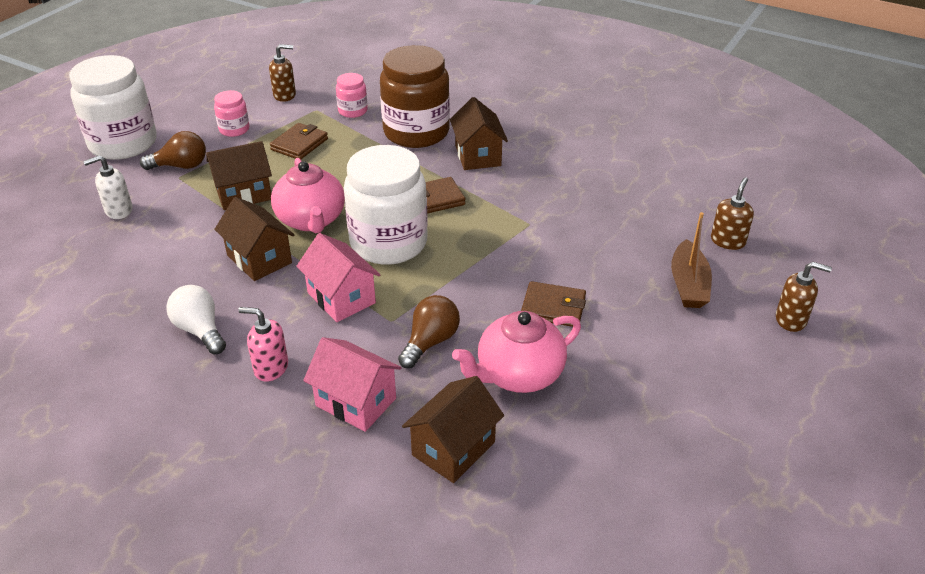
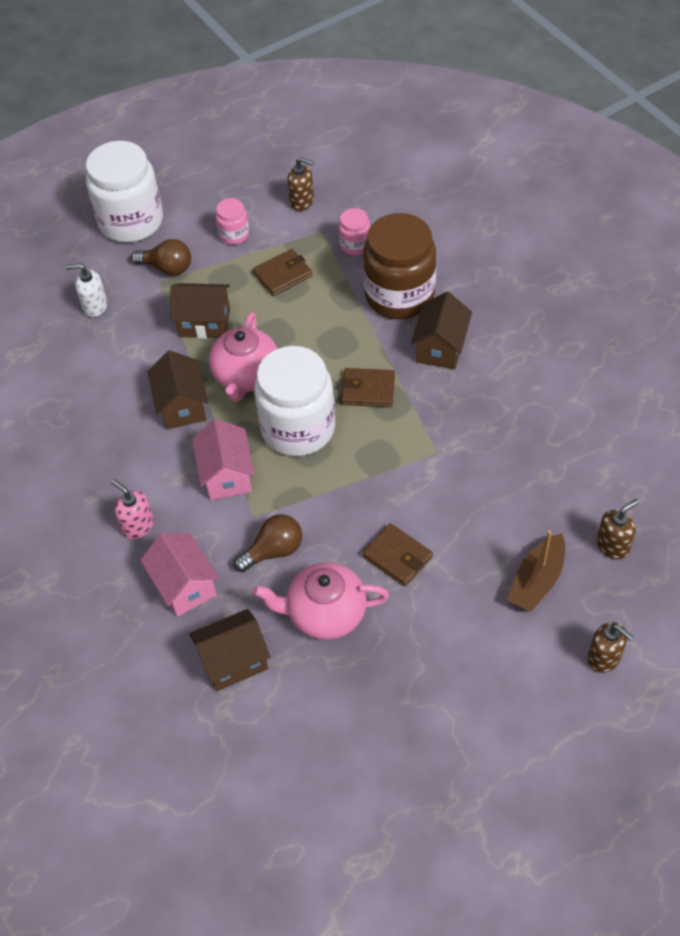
camera: 30 degrees right, 15 degrees up
(200, 330) = (102, 466): white light bulb -> none

